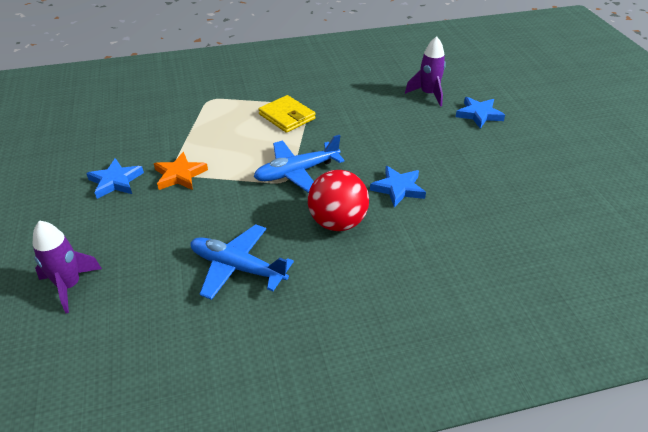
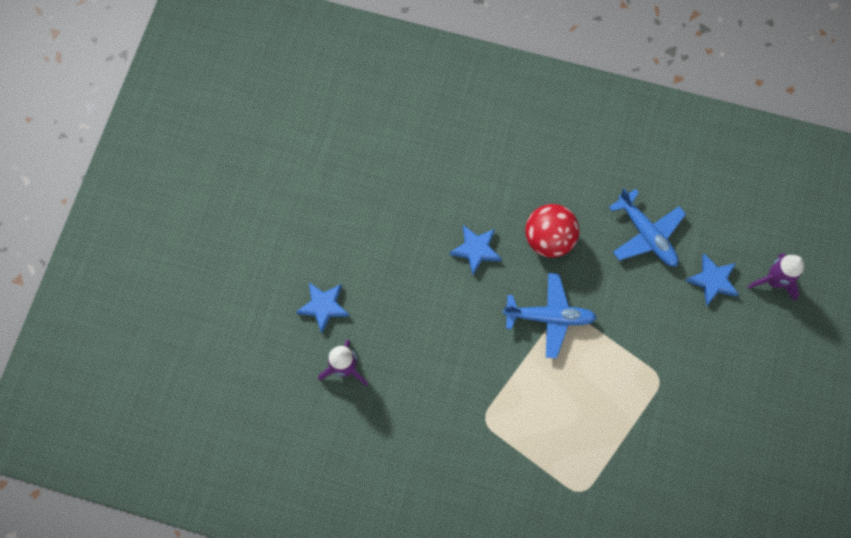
camera: 150 degrees left, 30 degrees up
(116, 181) = (716, 392): blue star -> blue star (712, 280)
(180, 175) = (655, 370): orange star -> none
(287, 116) = (514, 410): yellow wallet -> none

